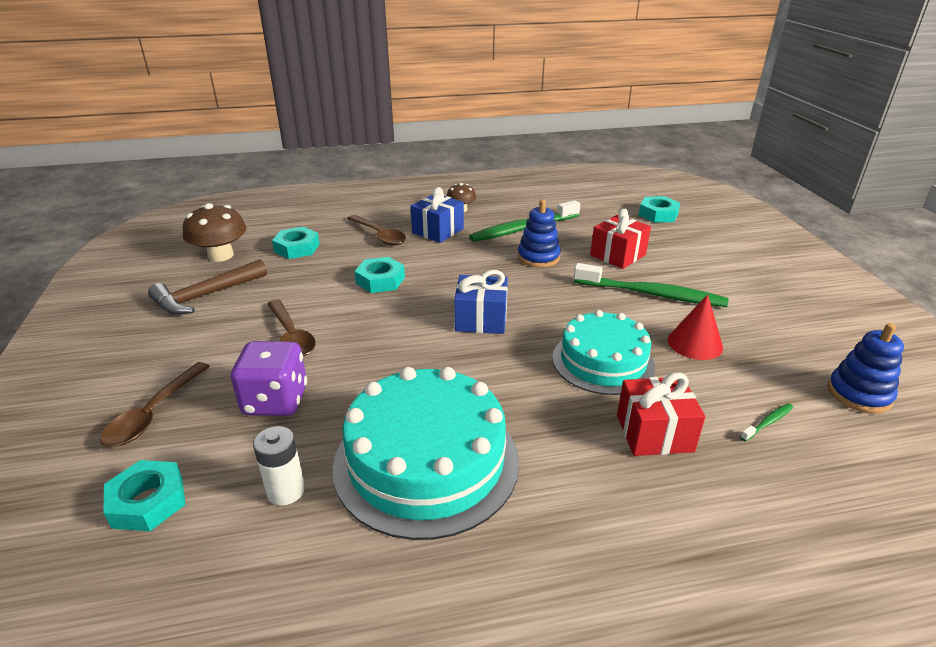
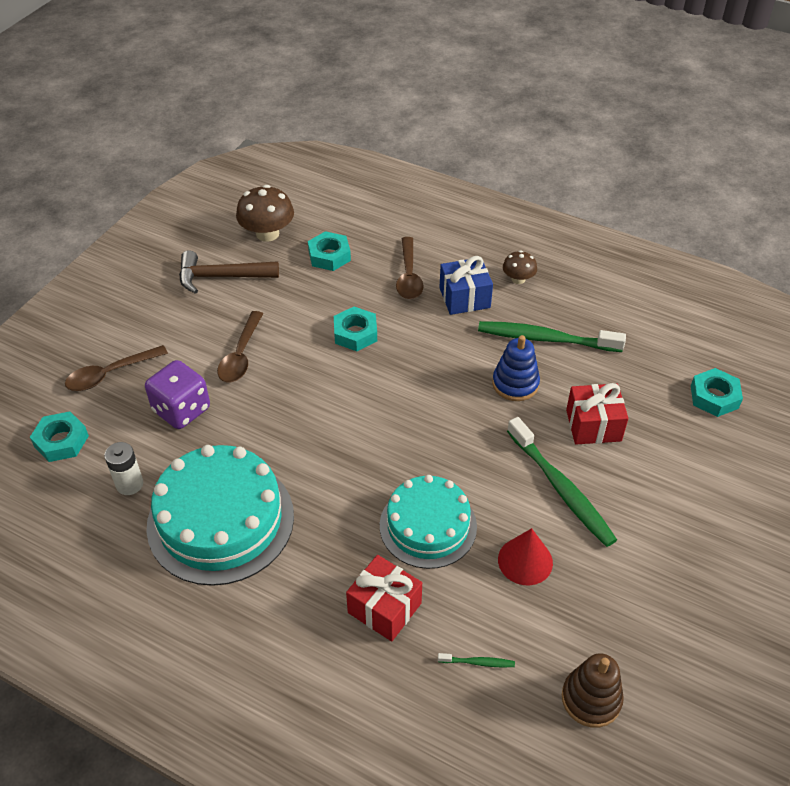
camera: 40 degrees right, 15 degrees up
(481, 319) = (386, 424): blue gift -> none
(859, 394) = (591, 699): blue stacking toy -> brown stacking toy

